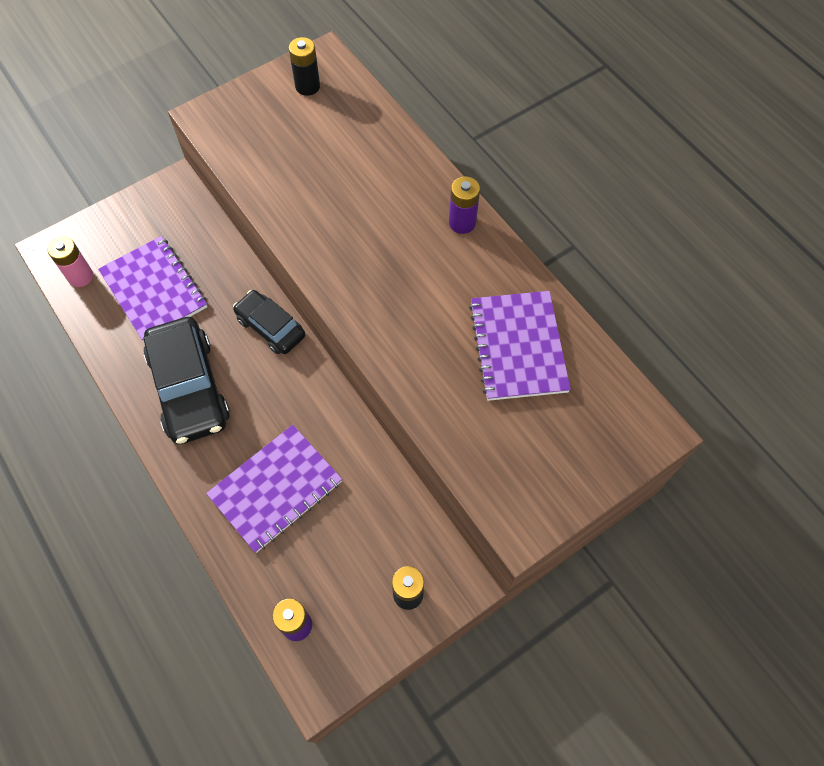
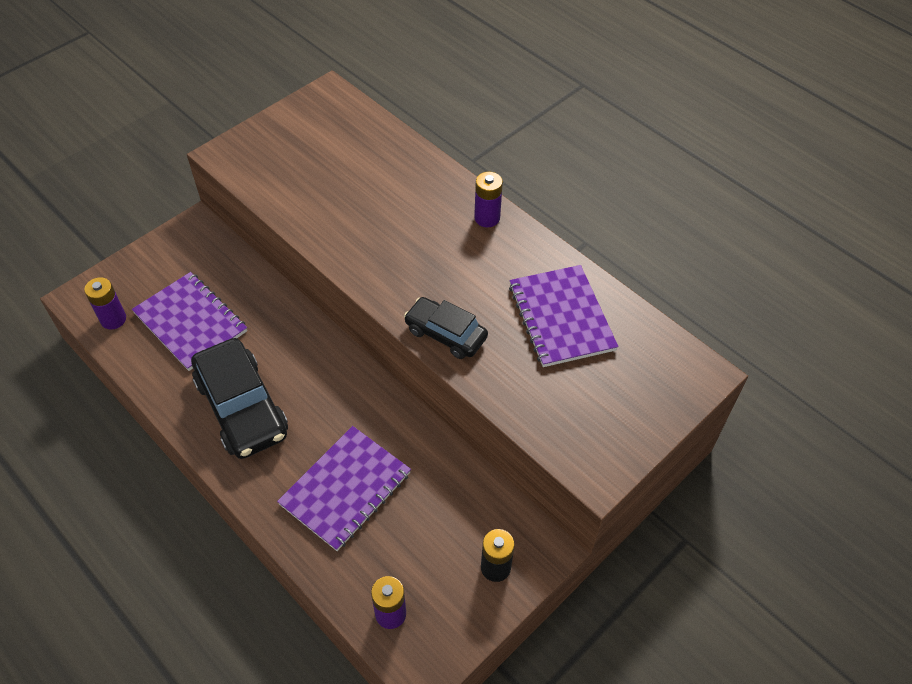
camera: 10 degrees left, 10 degrees down
(80, 276) = (113, 319): pink battery -> purple battery
(270, 327) = (313, 342): black car -> black car (445, 334)
(307, 86) = (318, 119): black battery -> none

